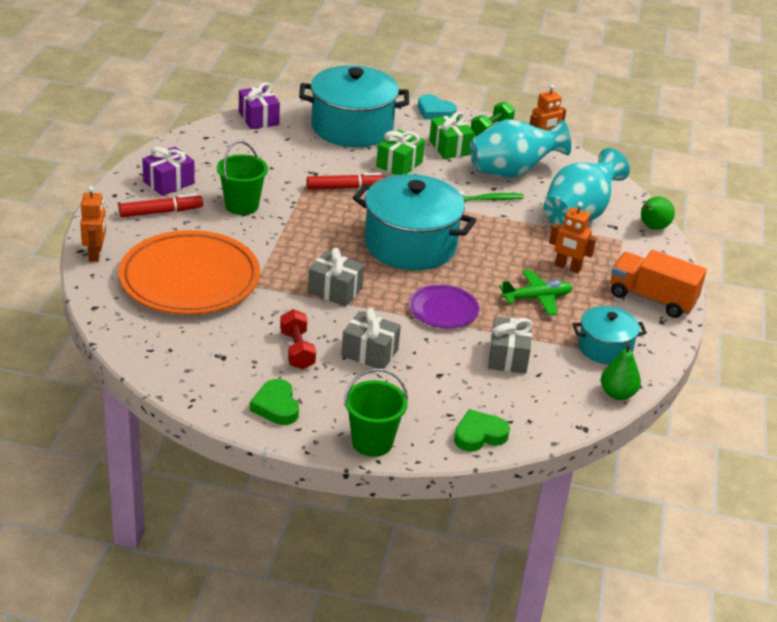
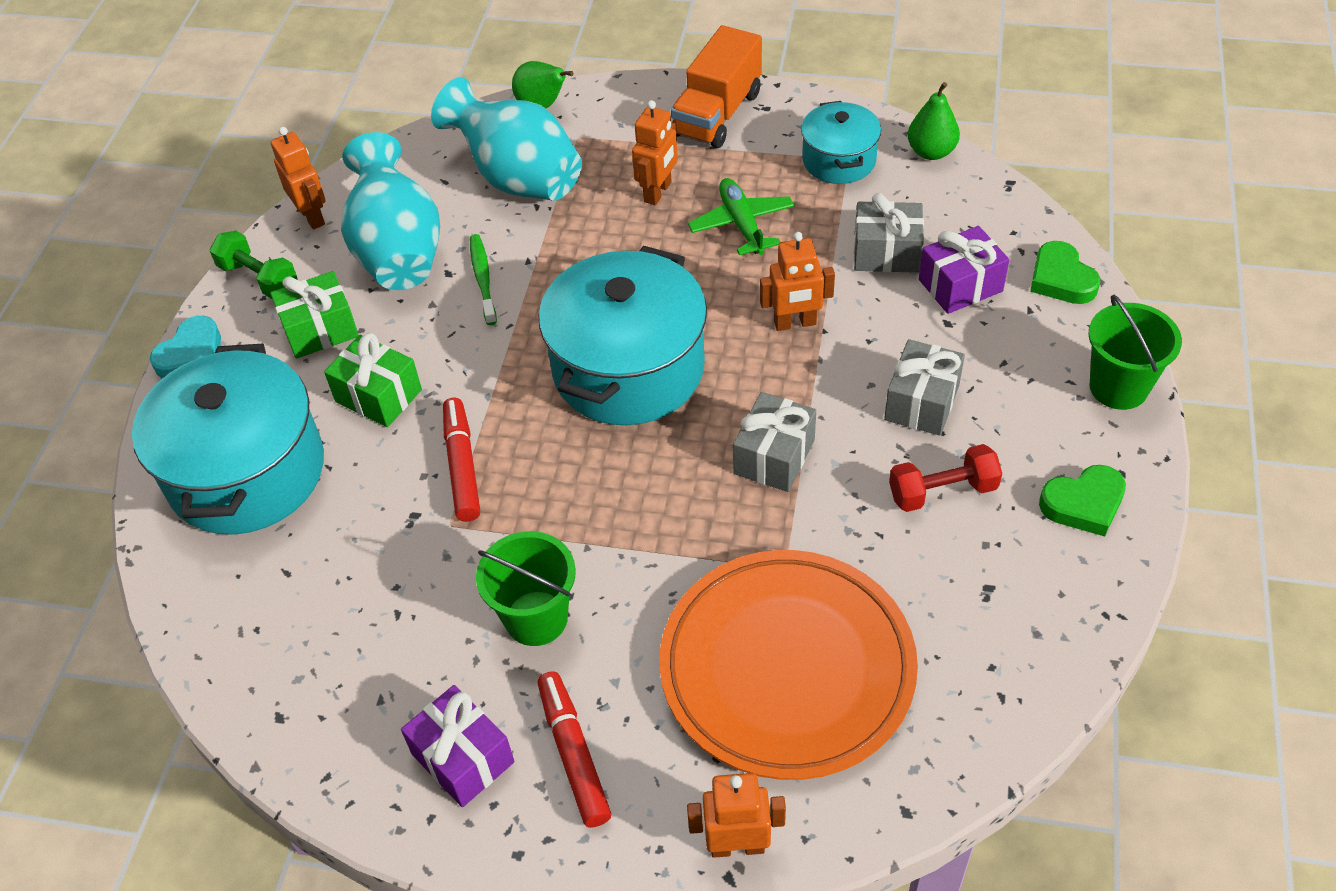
camera: 85 degrees left, 15 degrees up
(258, 118) = (204, 630): purple gift -> purple gift (960, 285)
(443, 310) = (795, 323): purple plate -> orange robot

